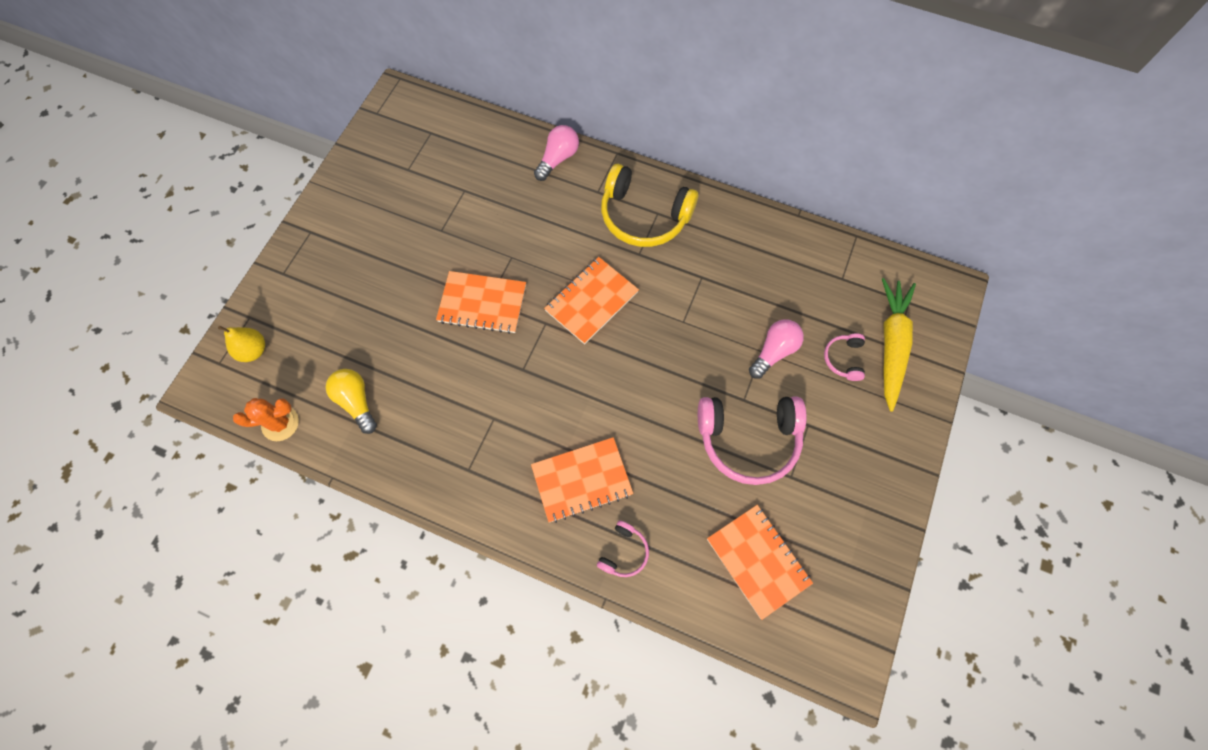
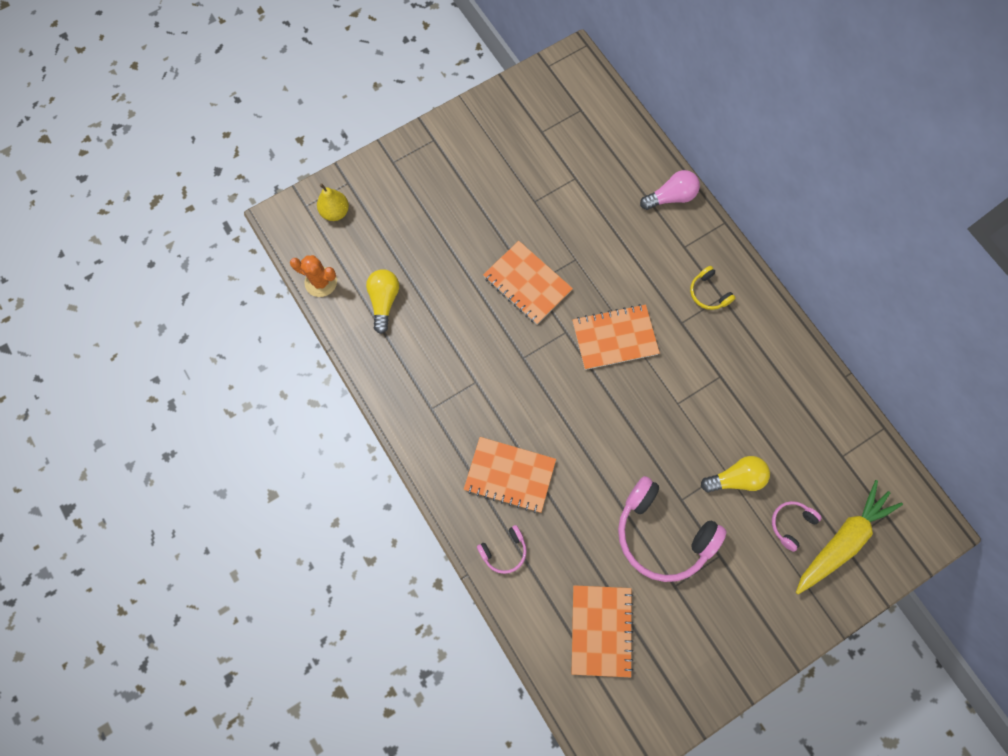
camera: 35 degrees right, 5 degrees up
(644, 216) = (708, 293): yellow headphones -> yellow headphones, size x0.47
(774, 352) = (735, 478): pink light bulb -> yellow light bulb

